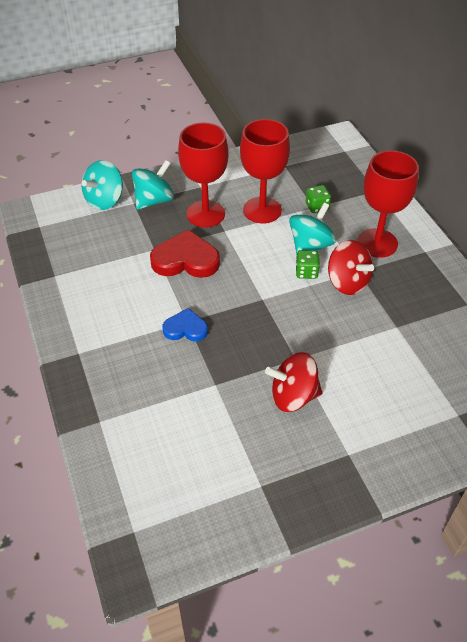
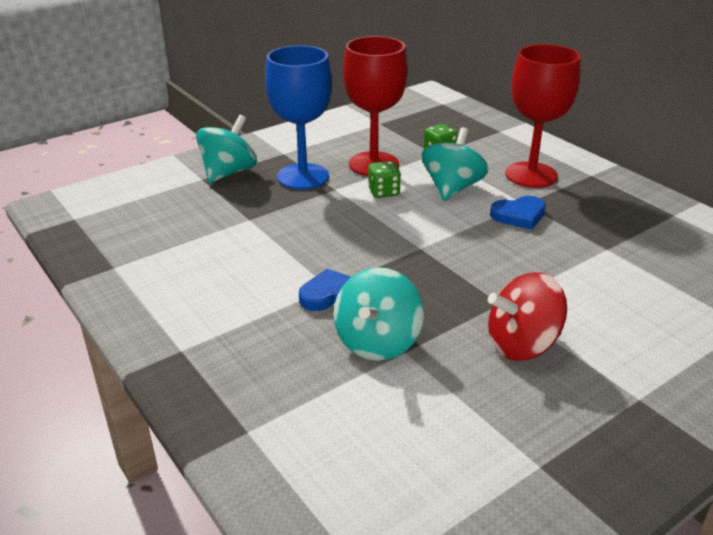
camera: 15 degrees left, 15 degrees down
(105, 200) = (161, 181): turquoise spinning top -> turquoise spinning top (377, 342)
(185, 260) = (297, 223): red heart -> none
(205, 214) = (303, 176): red goblet -> blue goblet
(306, 272) = (462, 213): green dice -> green dice (383, 192)
(347, 282) = (519, 215): red spinning top -> blue heart

